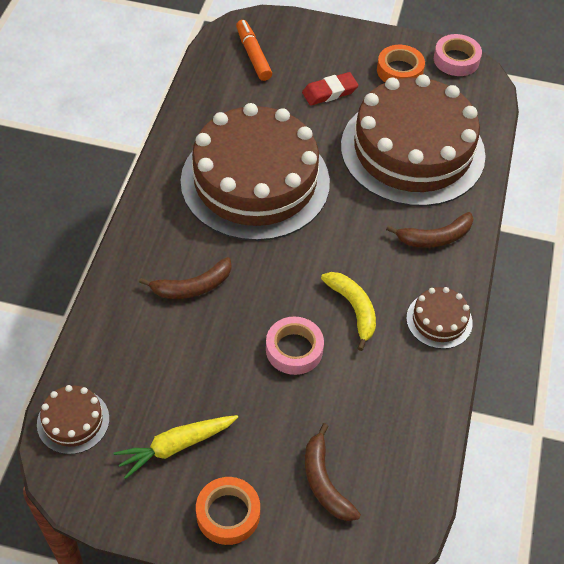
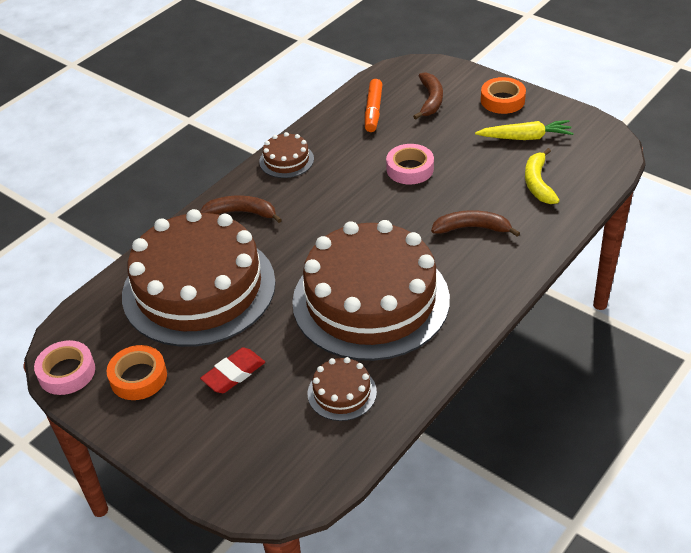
camera: 150 degrees left, 10 degrees down
(73, 421) = (598, 167): brown cake -> brown cake (342, 392)
(253, 55) = (290, 450): orange marker -> orange marker (373, 111)
(329, 92) = (234, 374): red eraser -> red eraser turned 45 degrees counterclockwise
(353, 309) = (347, 182): yellow banana -> yellow banana (538, 183)

